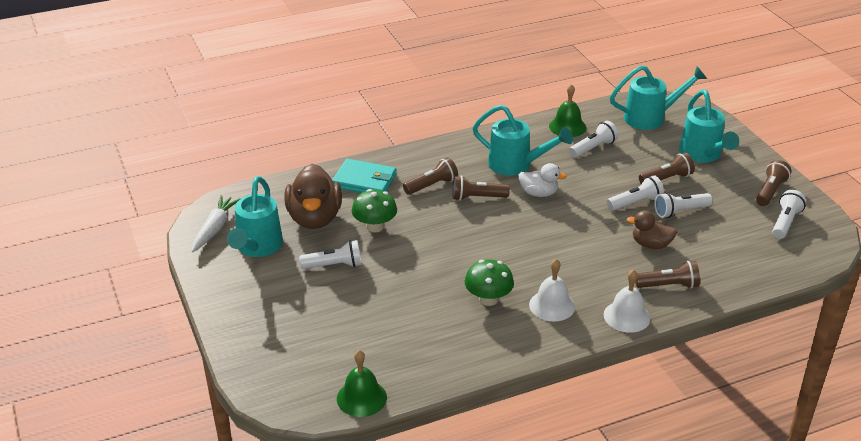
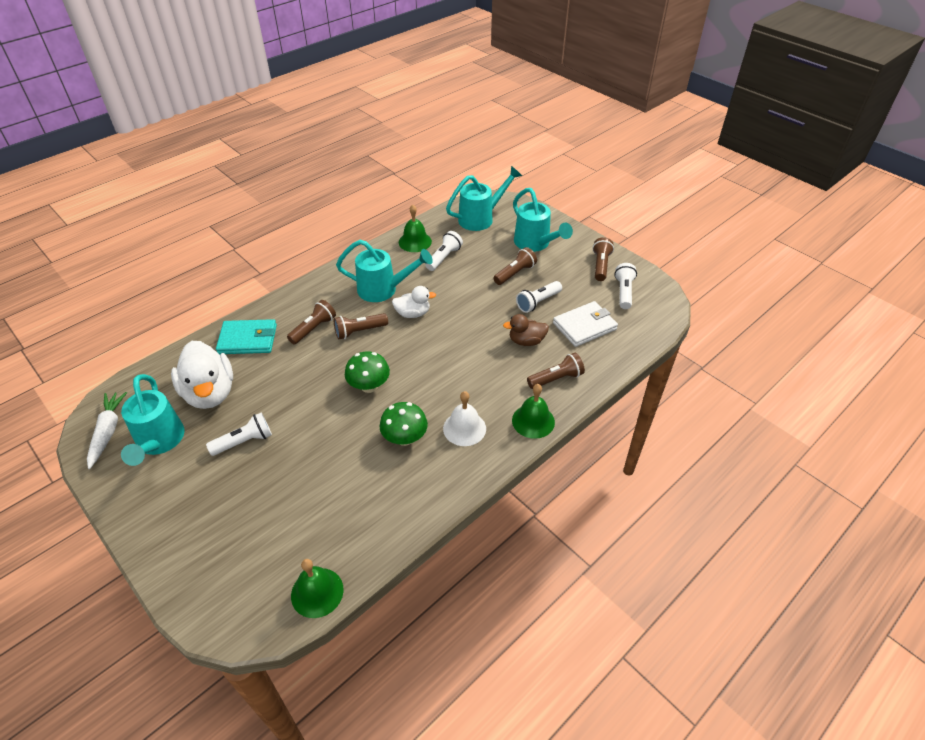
camera: 20 degrees left, 10 degrees up
(314, 218) = (210, 393): brown duck -> white duck
(375, 226) = (272, 387): green mushroom -> green mushroom (369, 386)
(626, 316) = (533, 421): white bell -> green bell
(635, 203) = (498, 303): white flashlight -> none
(723, 245) = (584, 326): none -> white wallet

